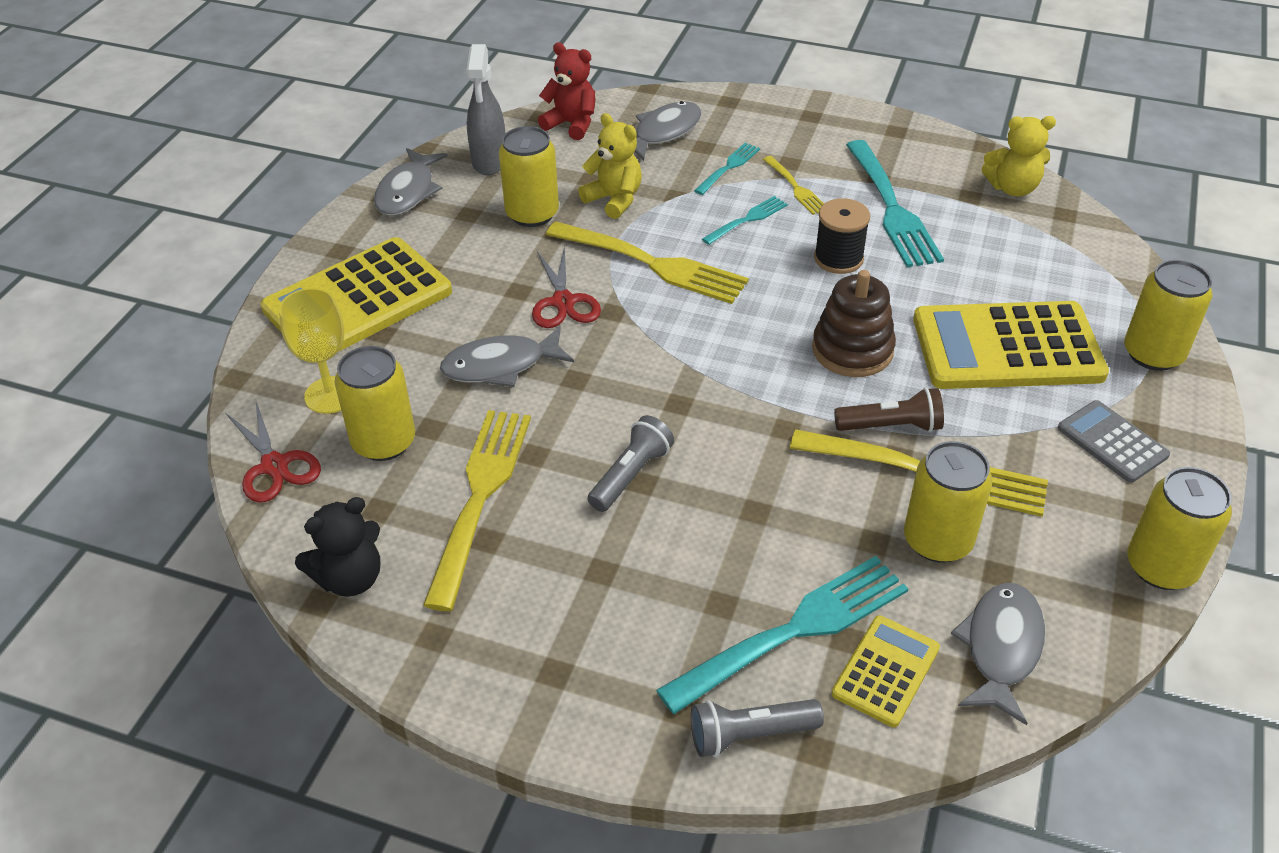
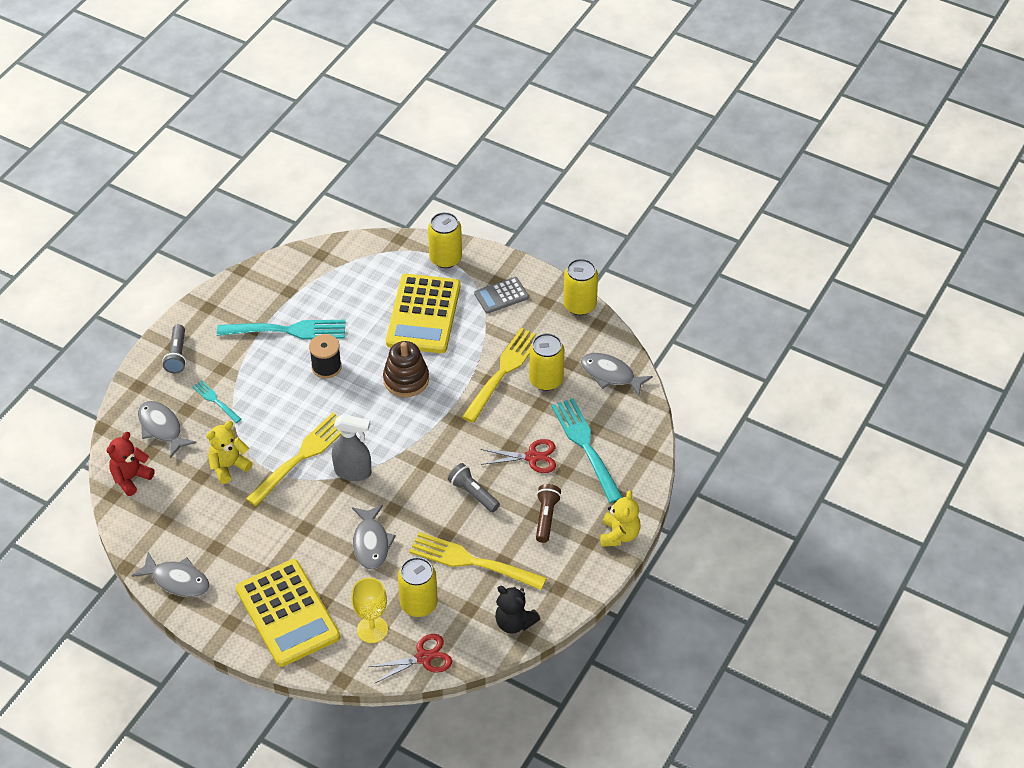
camera: 80 degrees left, 5 degrees up
(350, 578) = (514, 622): black teddy bear -> black teddy bear turned 150 degrees clockwise
(489, 162) = (159, 530): grey spray bottle -> grey spray bottle (353, 472)
(532, 214) = (228, 512): yellow can -> none
(563, 302) = (323, 506): red scissors -> red scissors (532, 457)
(747, 220) = (274, 402): turquoise fork -> none
(750, 735) = (637, 474): grey flashlight -> grey flashlight (177, 355)
(795, 187) = (249, 371): yellow fork -> none
(885, 671) = (614, 418): yellow calculator -> none
(891, 426) = (467, 378): brown flashlight -> brown flashlight (546, 517)
(1012, 188) = (288, 270): yellow teddy bear -> yellow teddy bear (619, 535)

